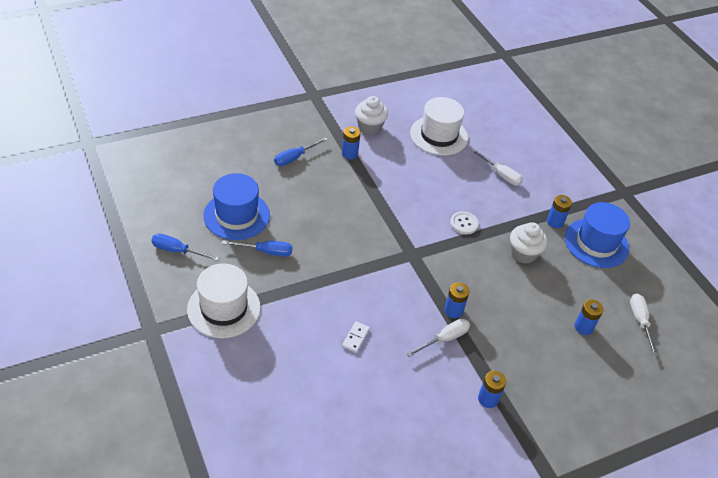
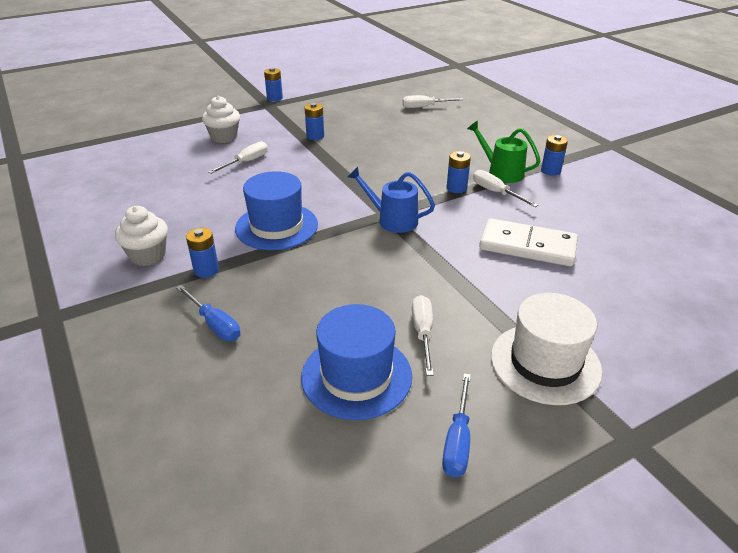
camera: 90 degrees left, 10 degrees down
(266, 252) = (423, 333): blue screwdriver -> white screwdriver
(355, 338) = (527, 246): white domino -> white domino, size x2.37
(403, 256) = (392, 220): none -> blue watering can
(439, 135) = (173, 201): white hat -> none
(464, 224) = (329, 183): white button -> none
(485, 354) = (501, 172): none -> green watering can
(523, 254) = (364, 152): white cupcake -> white cupcake (224, 137)
(583, 327) = (443, 128): blue battery -> blue battery (274, 98)
(596, 243) = (339, 119): blue hat -> blue hat (276, 226)

